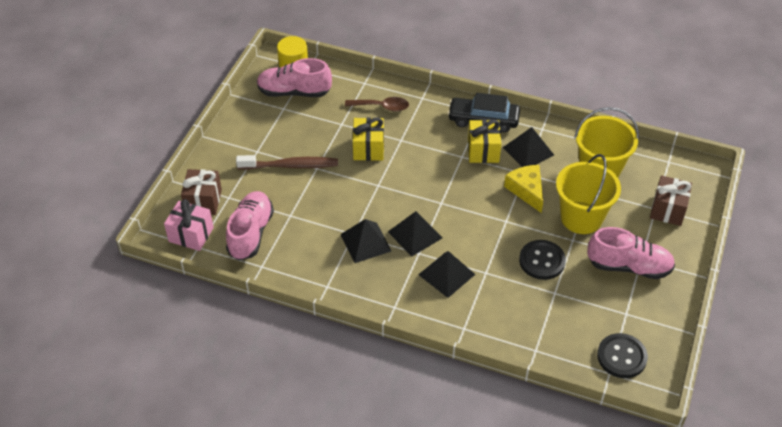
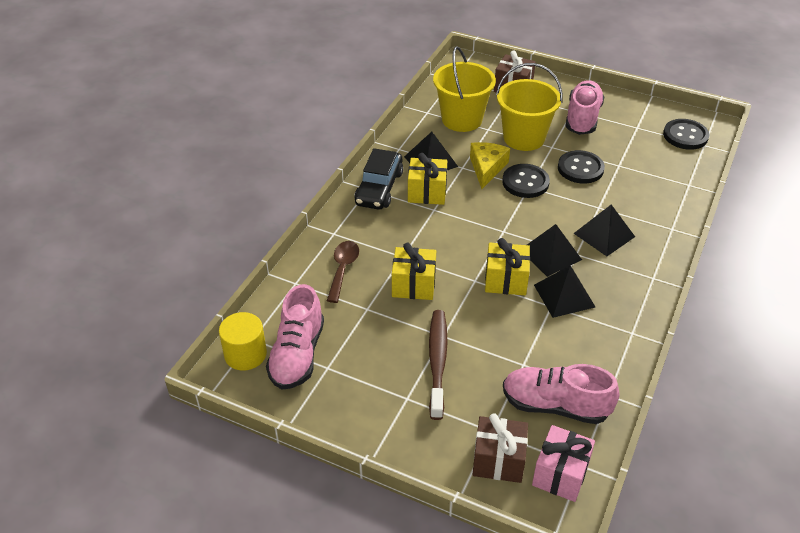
camera: 85 degrees left, 5 degrees down
(379, 204) = (505, 280): none -> yellow gift
(511, 218) = (525, 182): none -> black button
(526, 190) = (487, 168): yellow cheese -> yellow cheese turned 120 degrees clockwise

